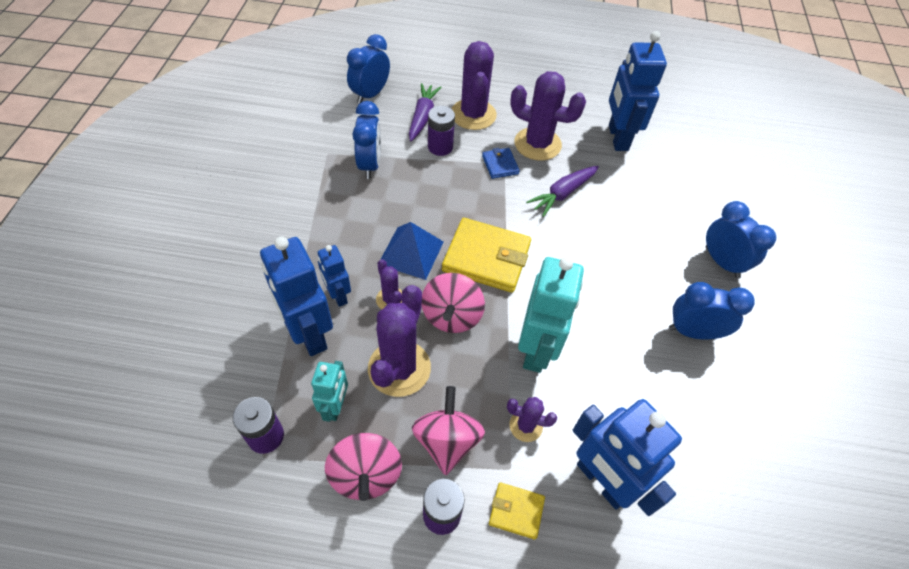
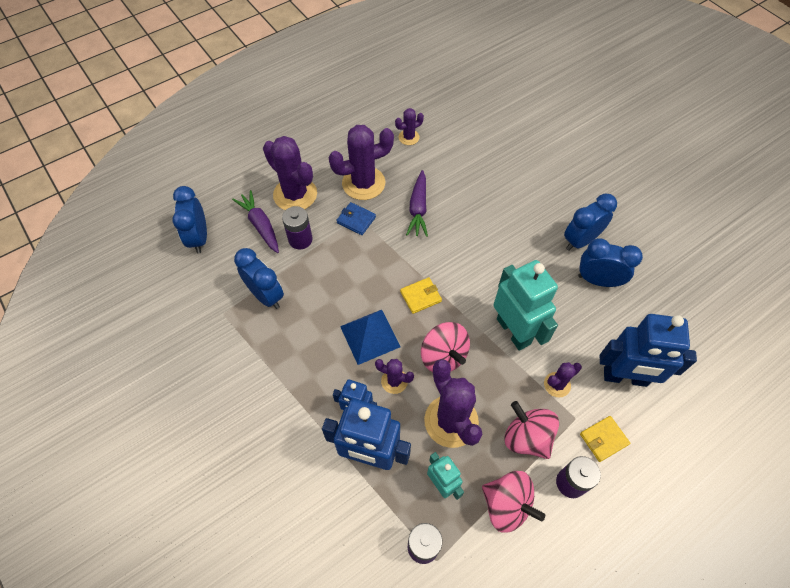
camera: 40 degrees left, 5 degrees up
(486, 258) = (420, 296): yellow wallet -> yellow wallet, size x0.50
(617, 138) = (409, 137): blue robot -> purple cactus
(722, 262) = (552, 180): blue clock -> blue clock (598, 280)

